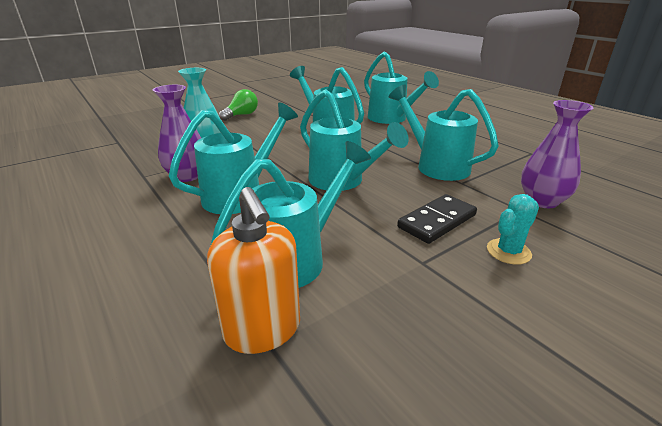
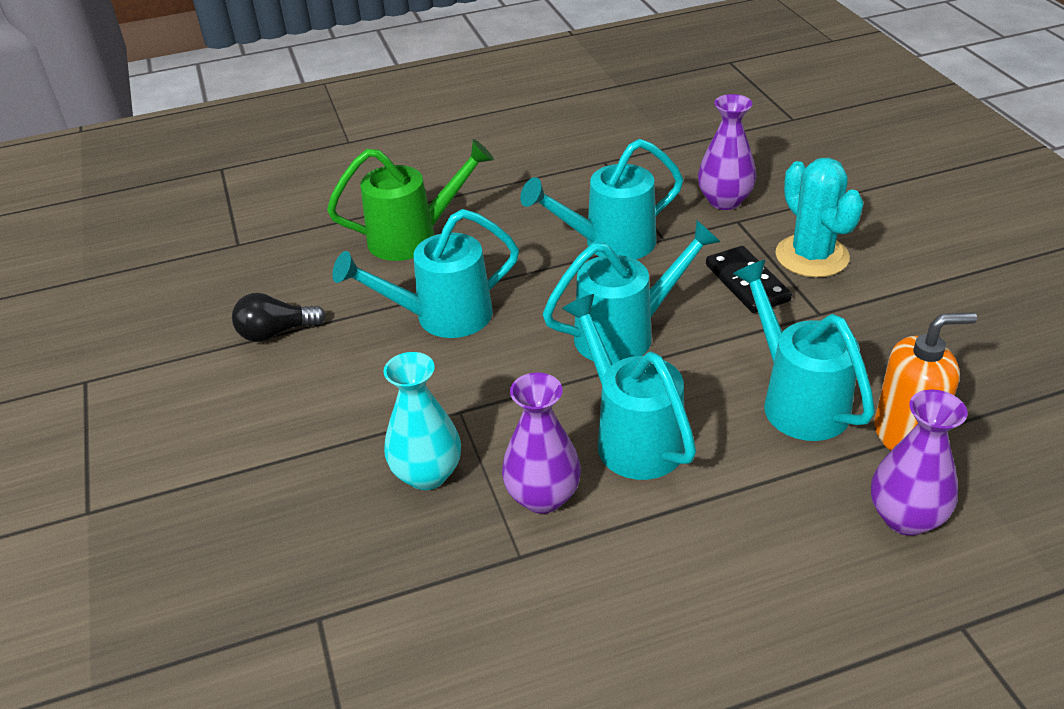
camera: 70 degrees left, 10 degrees up
(147, 333) = (905, 518): none -> purple vase
(241, 115) = (266, 417): green light bulb -> none
(298, 108) = (276, 332): none -> black light bulb
(391, 119) = (413, 237): turquoise watering can -> green watering can
(508, 251) = (812, 256): turquoise cactus -> turquoise cactus, size x1.72

